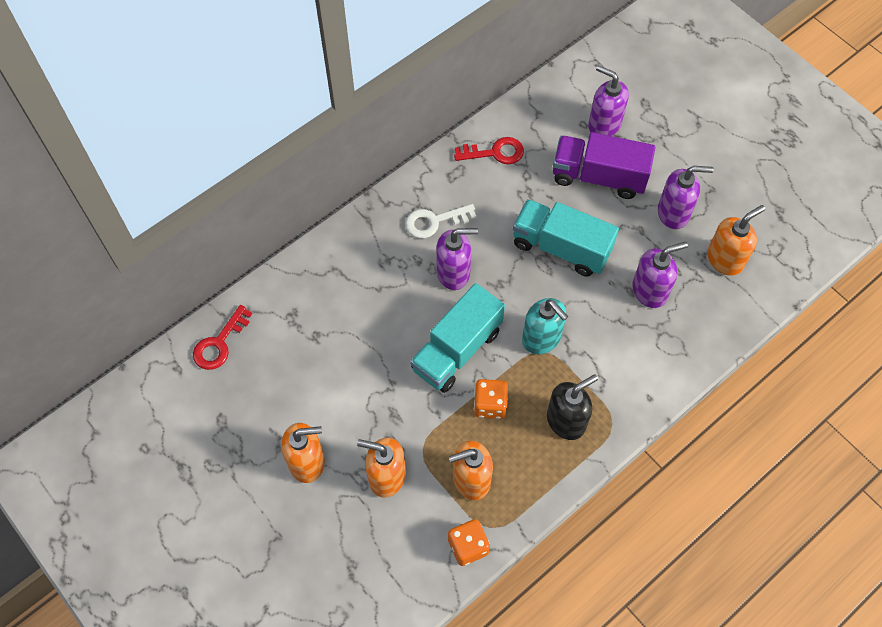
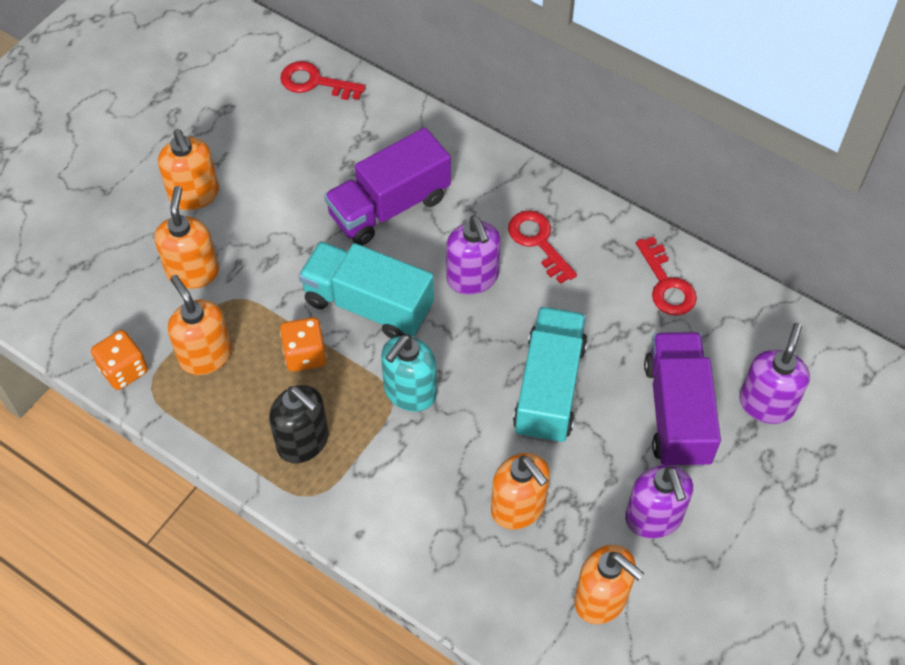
camera: 75 degrees right, 5 degrees down
(369, 315) = (389, 206): none -> purple truck
(434, 222) = (538, 242): white key -> red key
(650, 291) = (518, 507): purple soap dispenser -> orange soap dispenser

